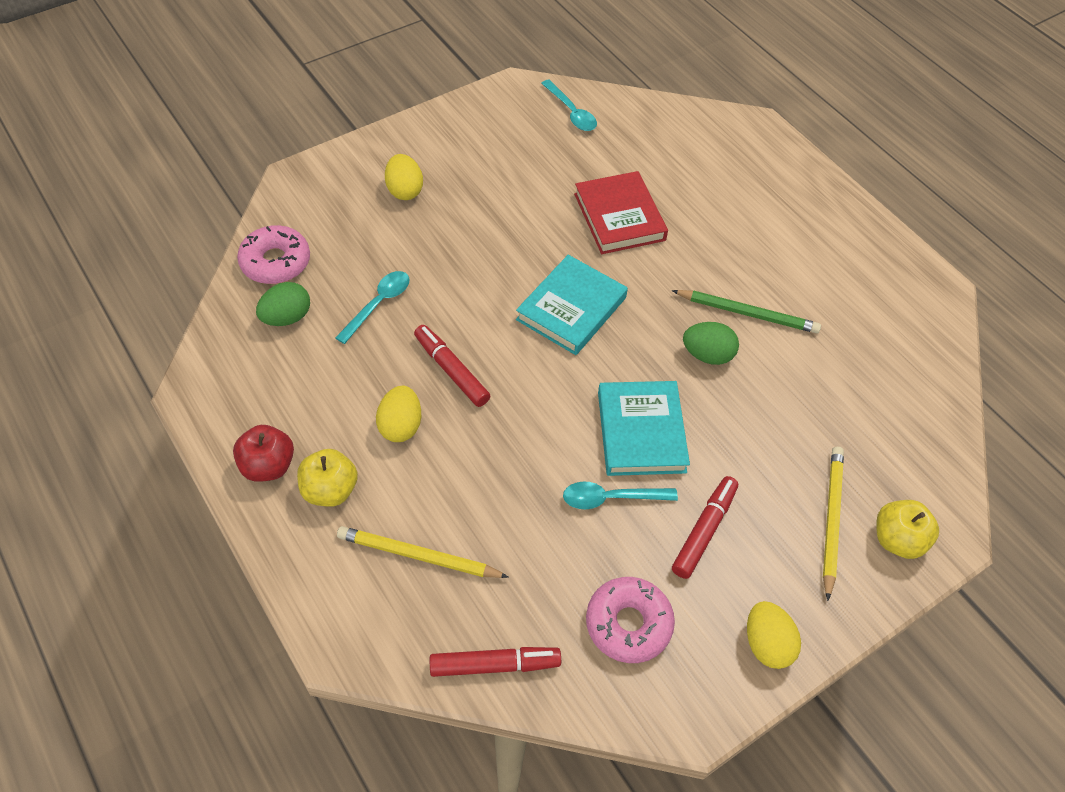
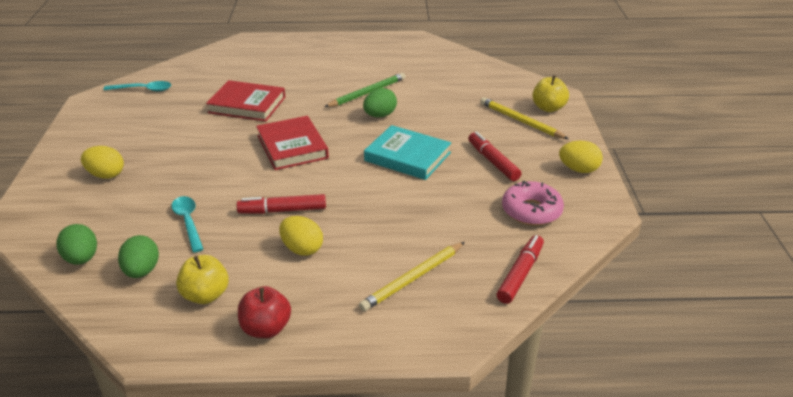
camera: 55 degrees left, 20 degrees down
(276, 262) = (81, 259): pink donut -> green egg
(330, 490) = (320, 303): yellow apple -> yellow apple (205, 295)
(571, 309) = (292, 147): turquoise book -> red book
(611, 498) = (442, 184): turquoise spoon -> none

